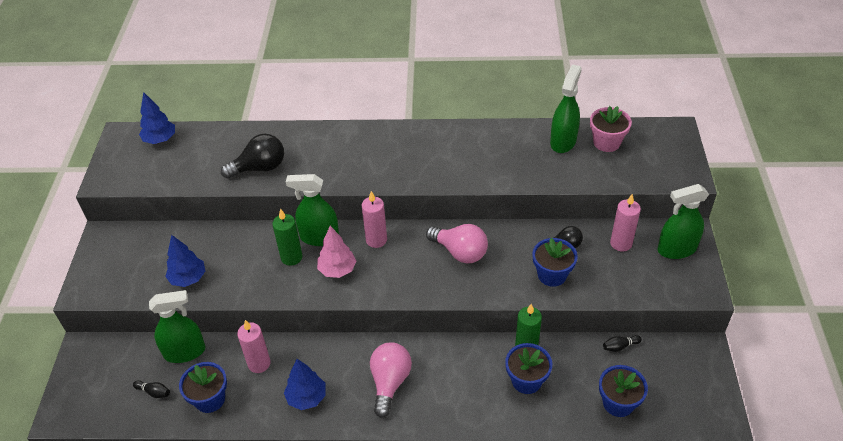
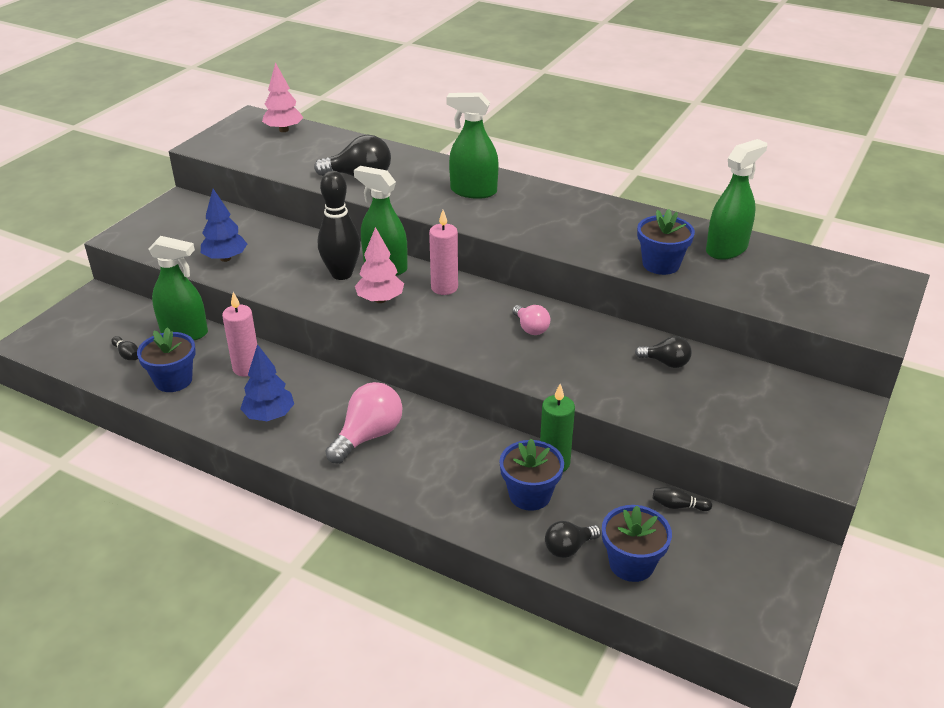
camera: 25 degrees right, 10 degrees down
(160, 140) = (283, 130): blue tree -> pink tree
(291, 257) = (341, 274): green candle -> black bowling pin
(460, 252) = (530, 328): pink light bulb -> pink light bulb, size x0.59
(552, 275) = (627, 385): blue flower pot -> blue flower pot (661, 264)
(575, 409) = (568, 548): none -> black light bulb
(606, 142) = (784, 265): pink flower pot -> none
(621, 243) = (742, 384): pink candle -> none
(676, 249) = (816, 415): green spray bottle -> green spray bottle (473, 191)

